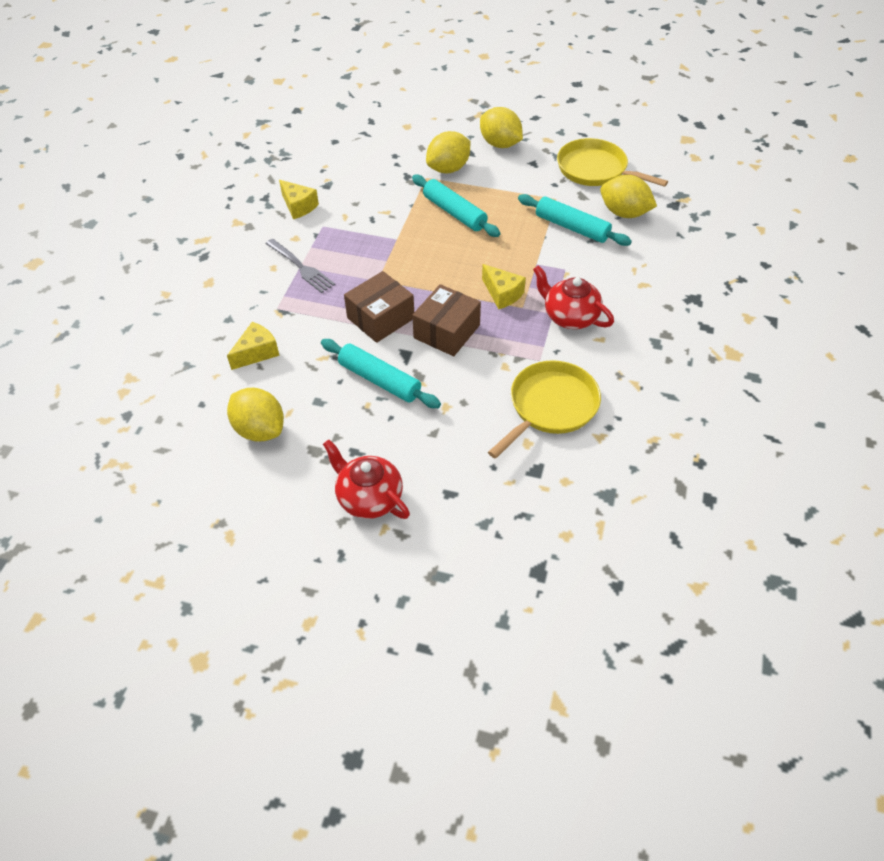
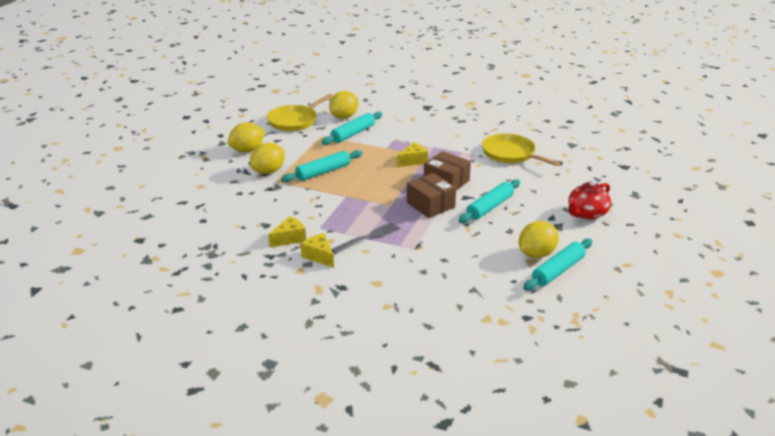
camera: 85 degrees left, 20 degrees down
(219, 452) = (558, 271): none -> turquoise rolling pin
(257, 352) = (461, 257): yellow cheese -> yellow cheese (319, 256)
(448, 169) = (268, 171): yellow lemon -> yellow lemon turned 75 degrees clockwise
(569, 316) = (437, 142): red teapot -> none

